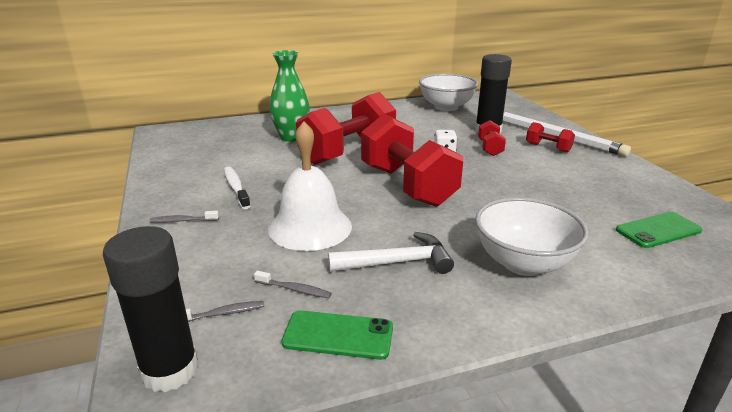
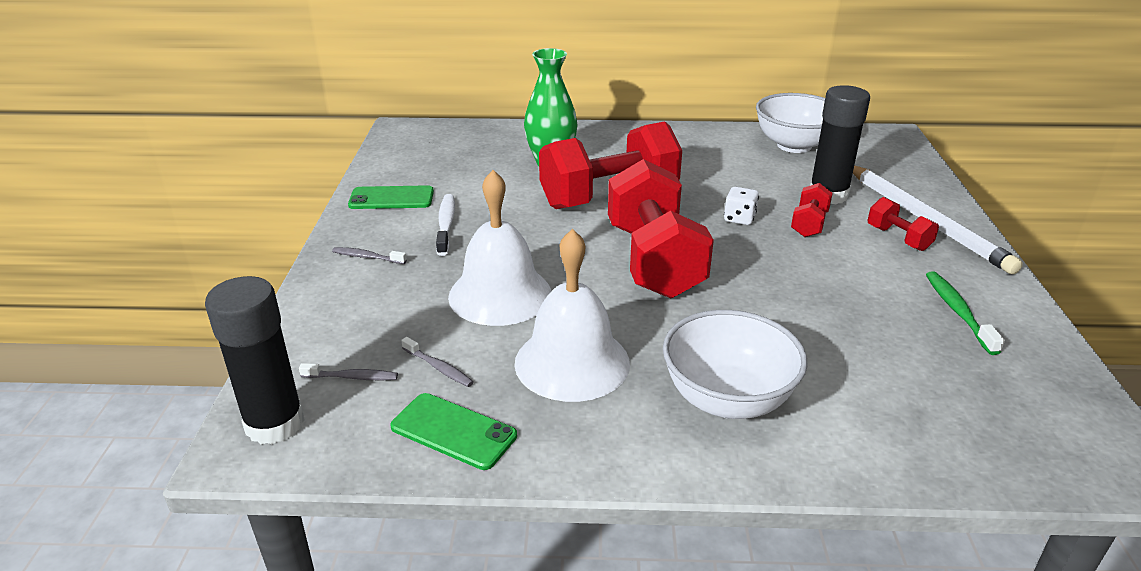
camera: 20 degrees right, 5 degrees up
(397, 262) = (572, 362): white hammer -> white bell
(615, 182) = (958, 311): none -> green toothbrush
(658, 230) = (958, 398): green phone -> green phone (391, 198)

